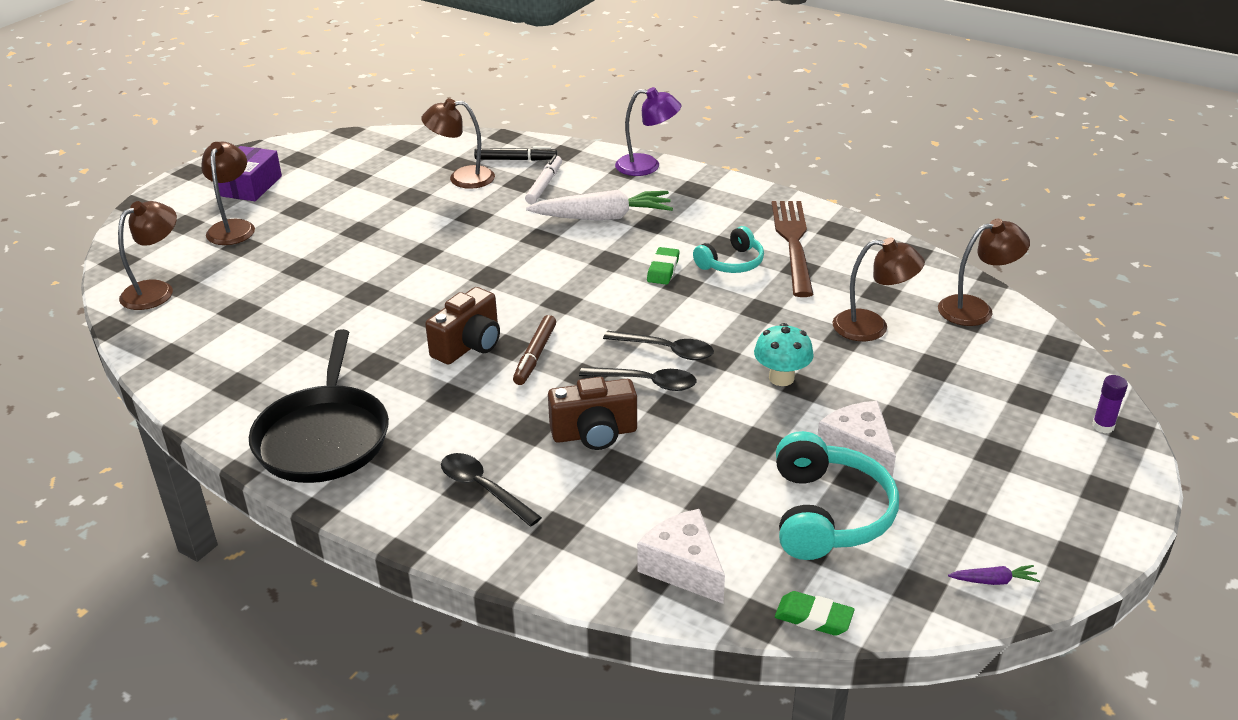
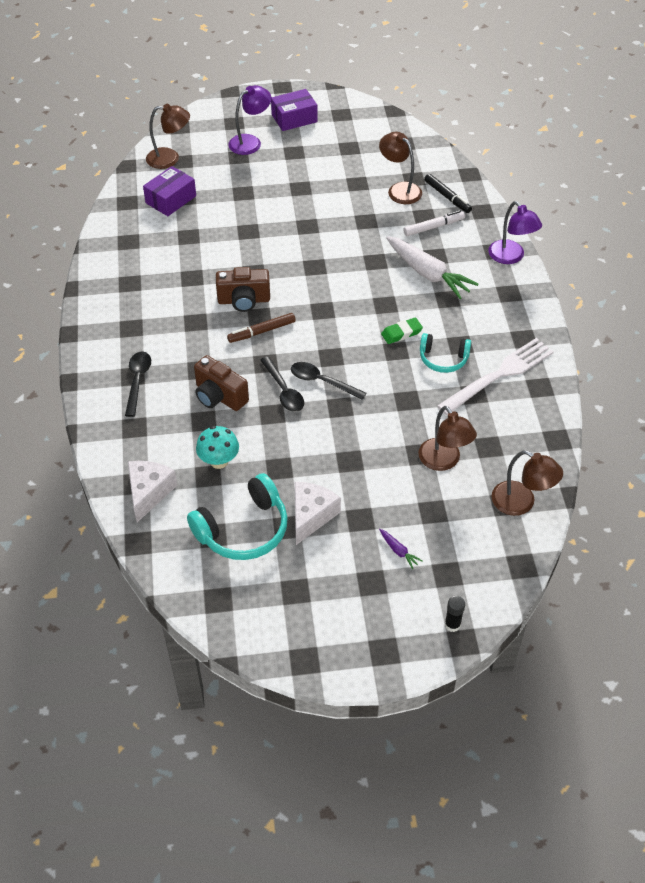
camera: 50 degrees right, 15 degrees up
(224, 321) = (171, 199): none -> purple box
(233, 227) = (250, 142): brown lamp -> purple lamp
(324, 437) = (121, 299): black pan -> none
(666, 350) = (322, 381): black spoon -> black spoon turned 135 degrees clockwise
(781, 378) = (347, 446): turquoise mushroom -> turquoise mushroom (219, 461)
(793, 242) = (499, 374): brown fork -> white fork
(813, 617) = (157, 564): green eraser -> none
(993, 581) = (252, 630): purple carrot -> purple carrot (398, 551)
(1103, 426) = (452, 624): purple glue stick -> black glue stick

